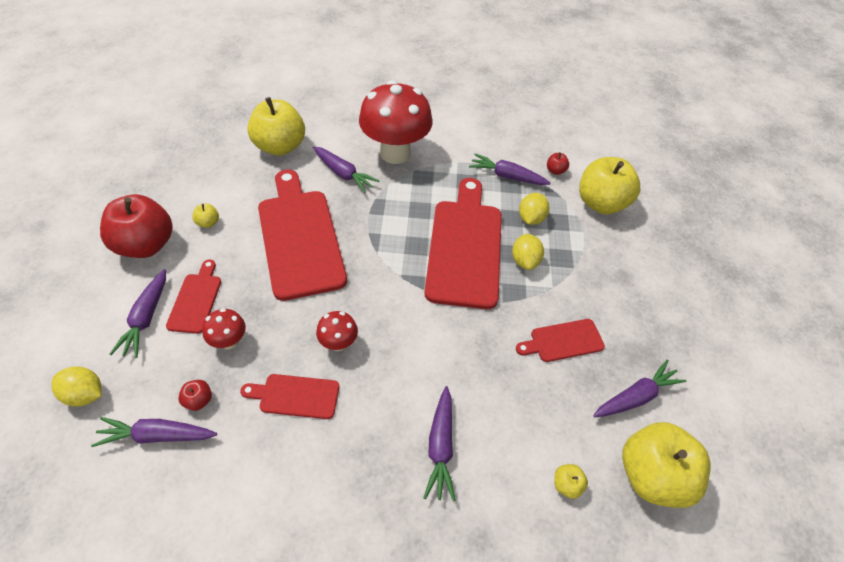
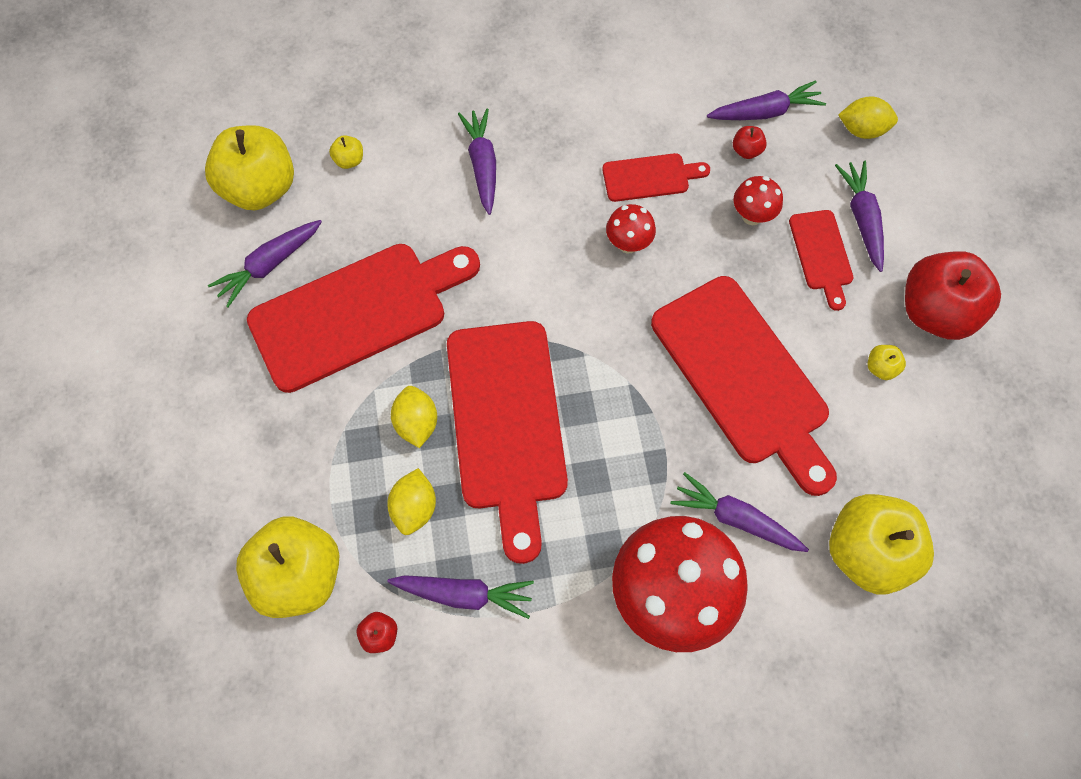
camera: 170 degrees right, 15 degrees up
(563, 341) = (357, 313): red cutting board -> red cutting board, size x2.09

